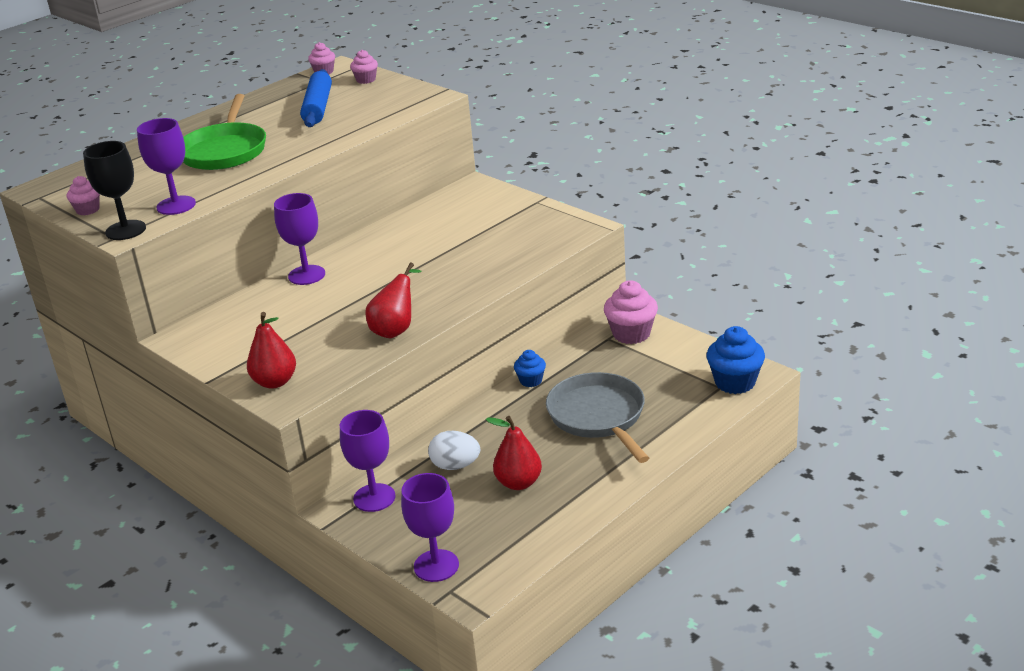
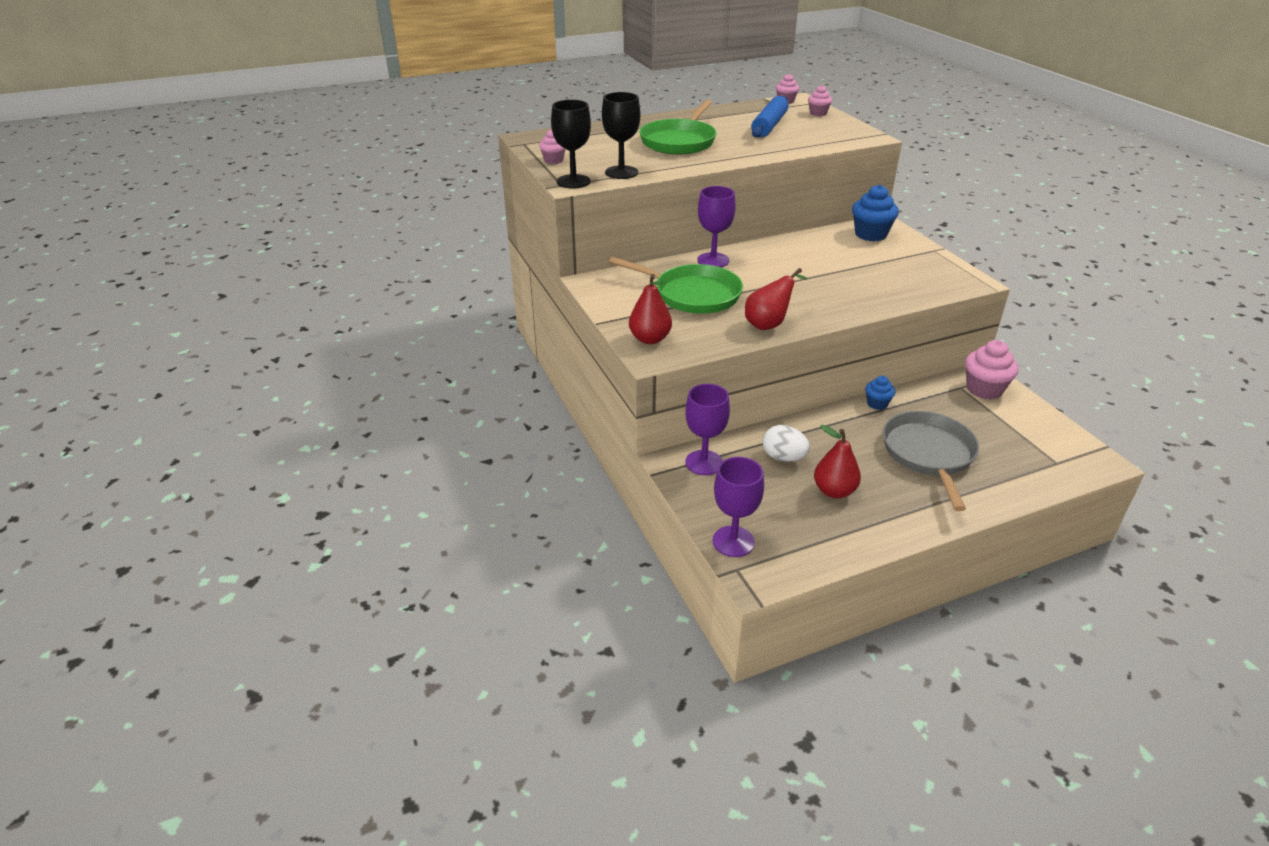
camera: 20 degrees right, 5 degrees up
(176, 205) = (621, 172): purple goblet -> black goblet
(300, 320) = (692, 294): none -> green pan
(735, 382) = (1073, 463): blue cupcake -> blue cupcake (870, 234)

